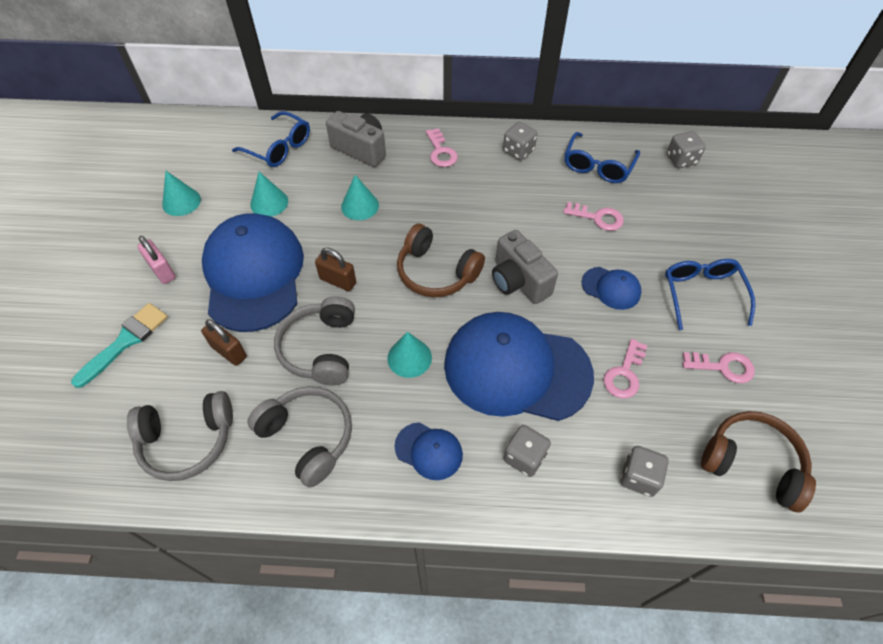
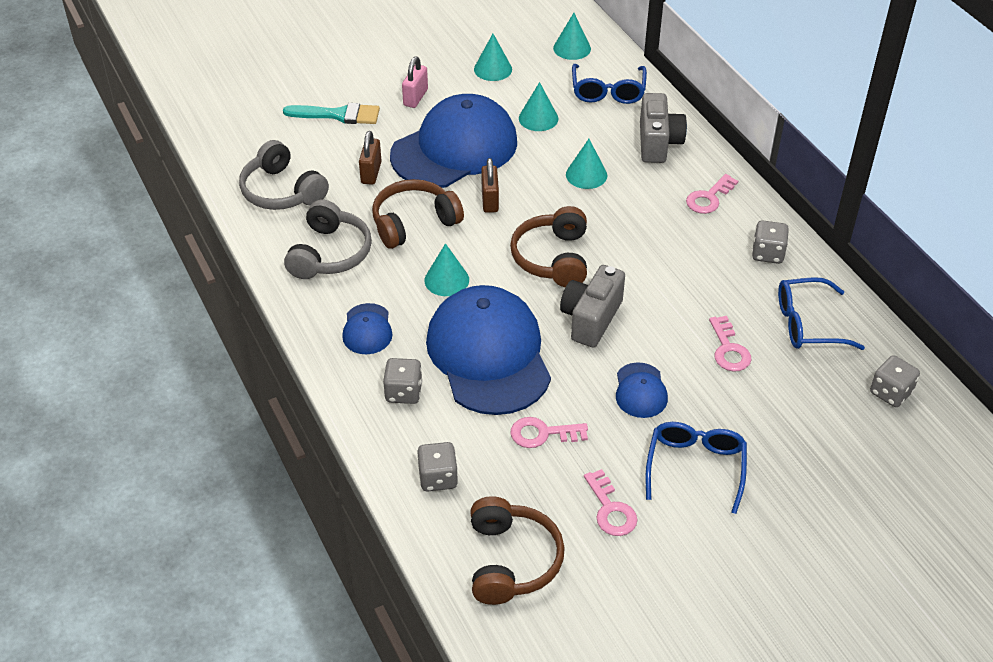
camera: 60 degrees right, 10 degrees down
(208, 143) = (572, 48): none -> turquoise cone
(320, 349) = (414, 222): grey headphones -> brown headphones
(702, 294) = (695, 467): blue glasses -> blue glasses turned 45 degrees counterclockwise

